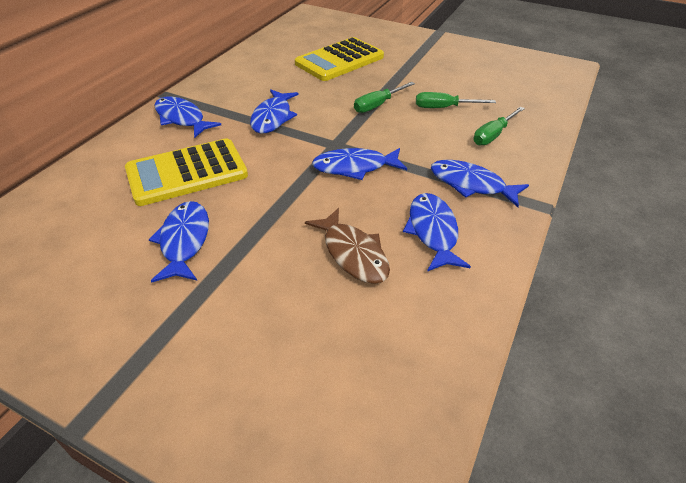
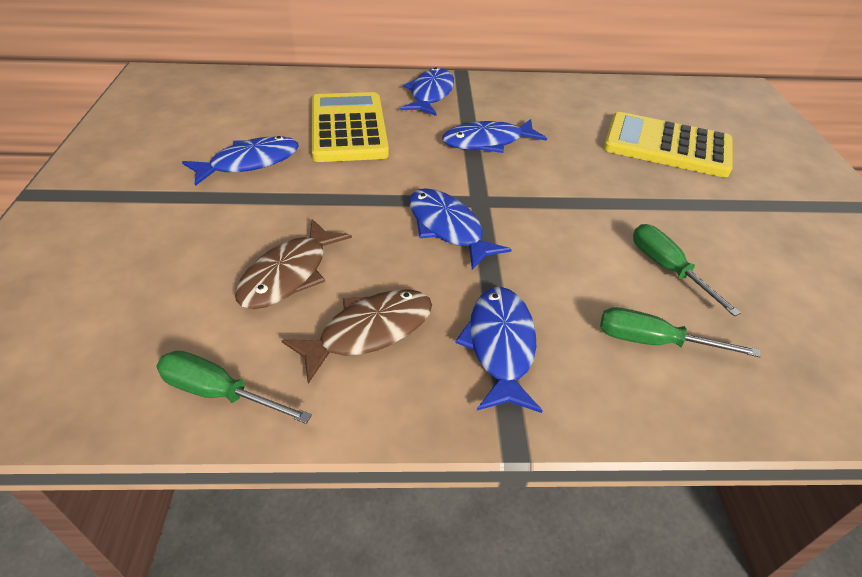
camera: 60 degrees right, 0 degrees up
(187, 173) = (348, 128): yellow calculator -> yellow calculator turned 45 degrees clockwise
(378, 105) = (601, 207): green screwdriver -> green screwdriver (218, 393)
(433, 231) = (369, 332): blue fish -> brown fish

